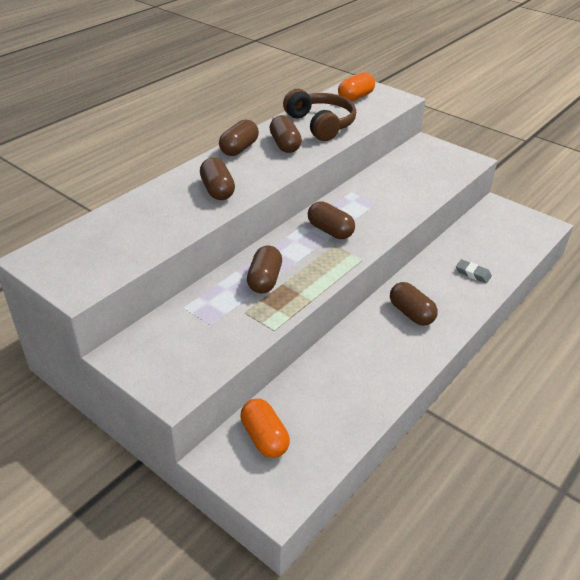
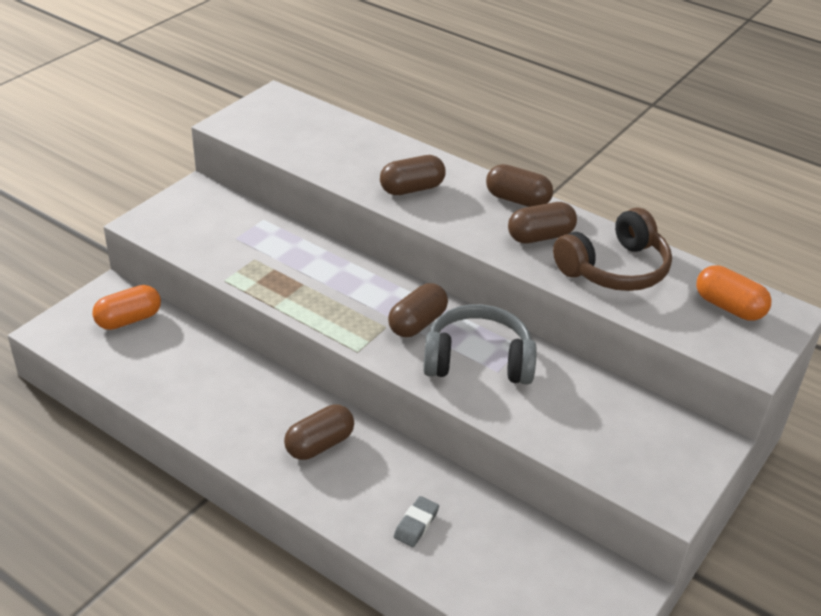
camera: 85 degrees right, 0 degrees up
(264, 280) = (310, 271): brown capsule -> none
(367, 209) = (478, 360): none -> grey headphones

